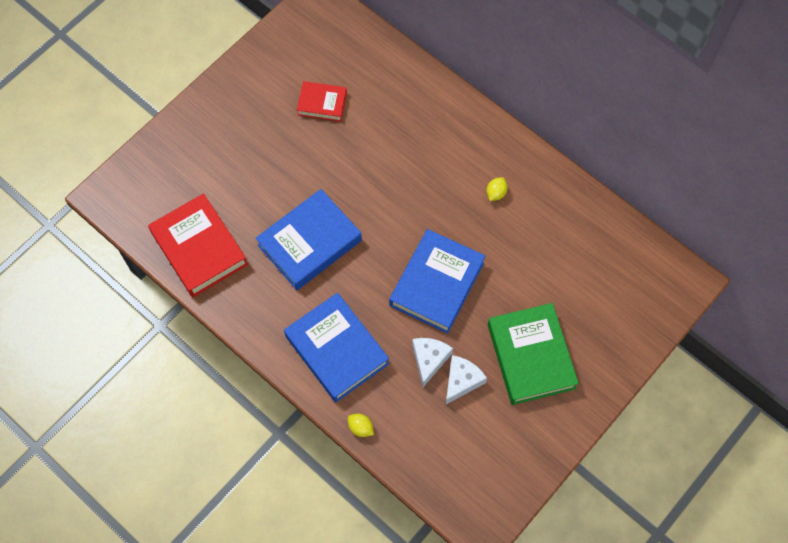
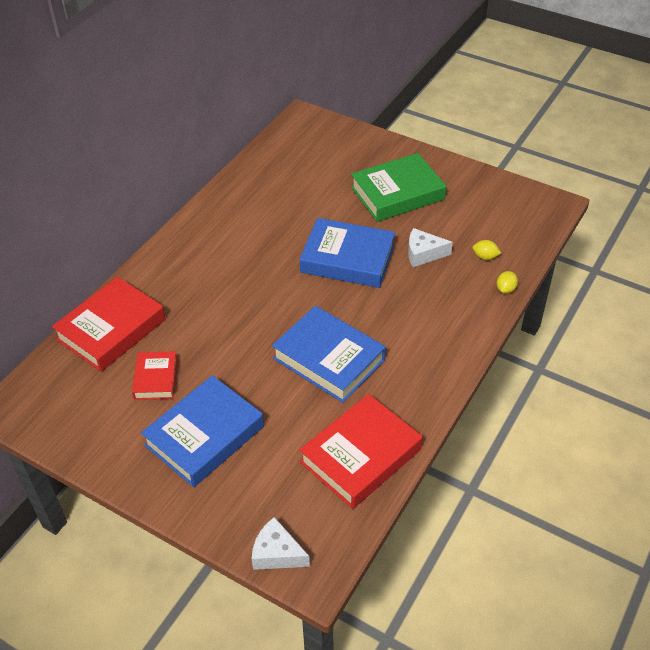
camera: 100 degrees left, 20 degrees down
(337, 350) = (437, 318): blue book -> blue book (204, 436)
(387, 73) = (111, 329): none -> red book
(461, 381) = (435, 231): white cheese -> white cheese (277, 553)
(496, 193) = (243, 232): yellow lemon -> yellow lemon (485, 257)

